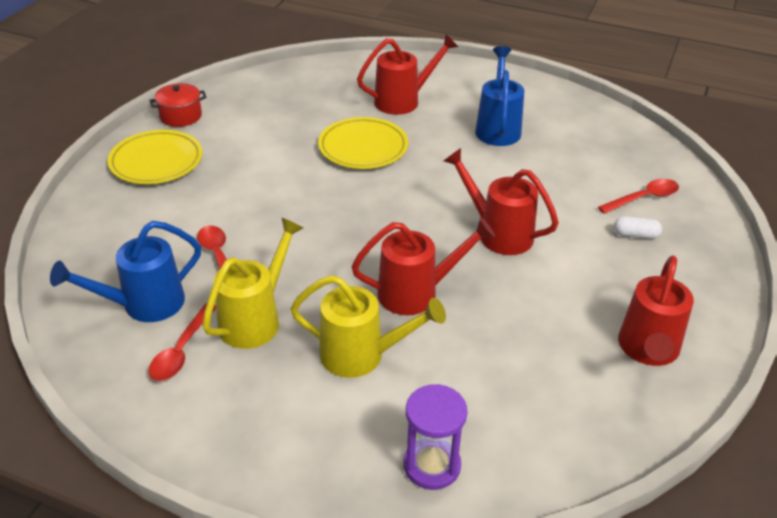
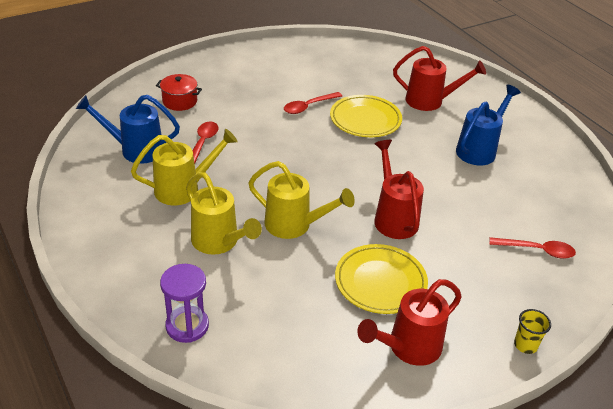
camera: 35 degrees right, 0 degrees up
(156, 162) = (229, 72): yellow plate -> yellow plate (380, 282)
(181, 116) = (272, 50): red pot -> red pot (180, 101)
(181, 350) = (127, 184): red spoon -> red spoon (308, 106)
(416, 293) = (294, 225): red watering can -> yellow watering can
(635, 235) = (497, 271): white capsule -> none
(727, 288) = (525, 345): none -> yellow cup

